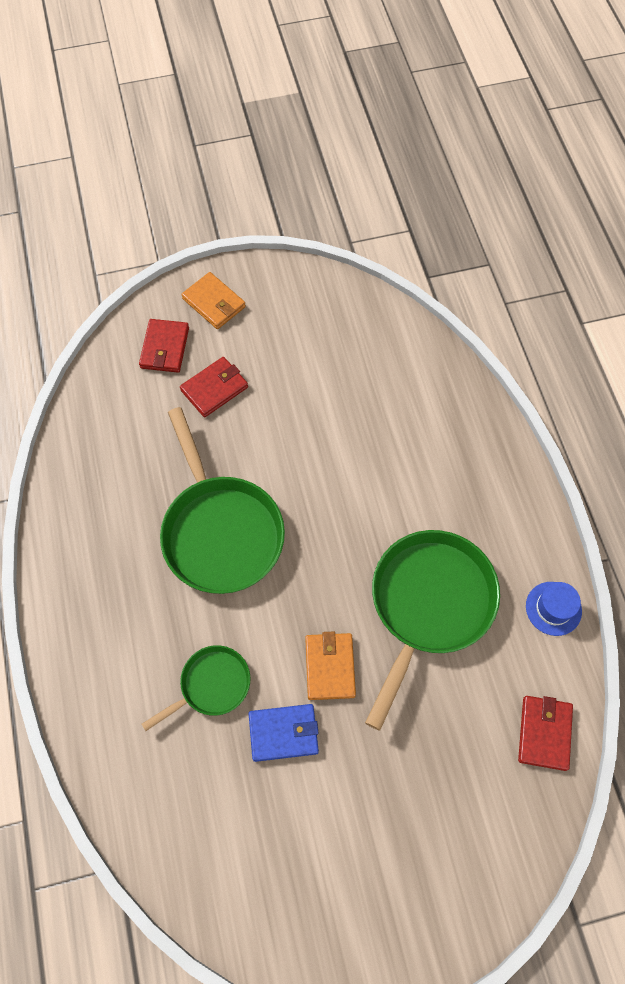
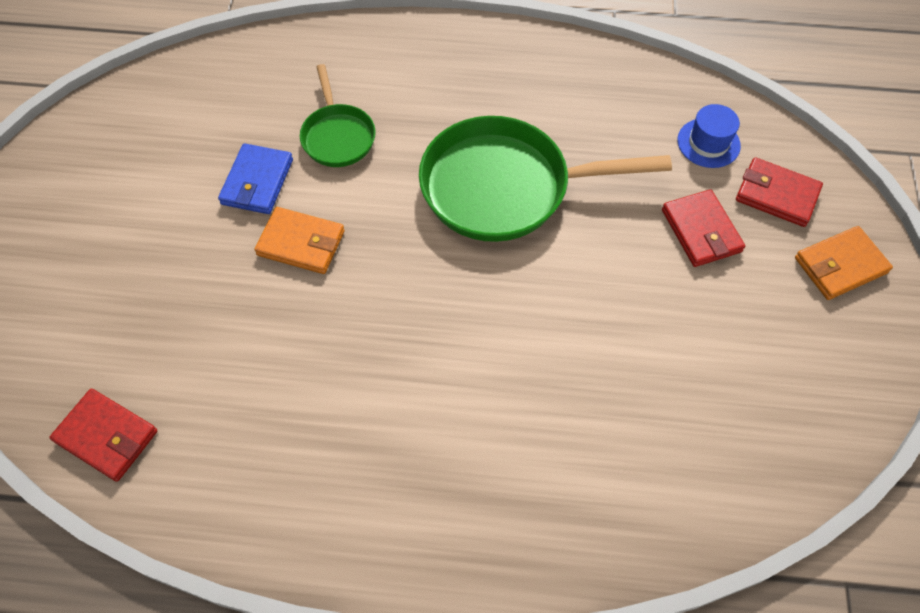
camera: 110 degrees right, 5 degrees down
(429, 604) = (320, 370): green pan -> none
(553, 608) = (241, 521): blue hat -> blue hat (708, 143)

